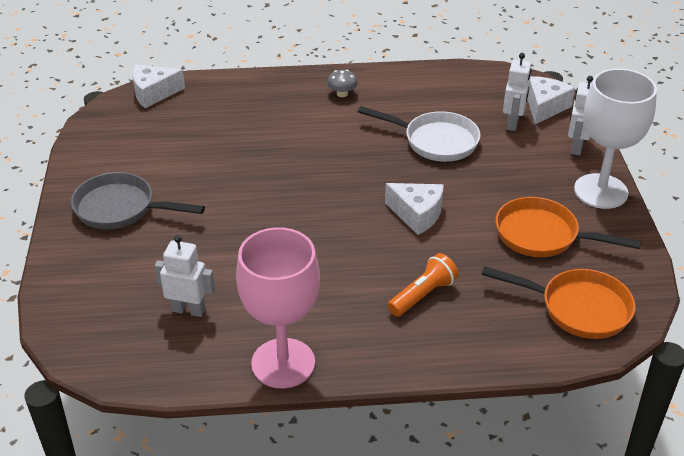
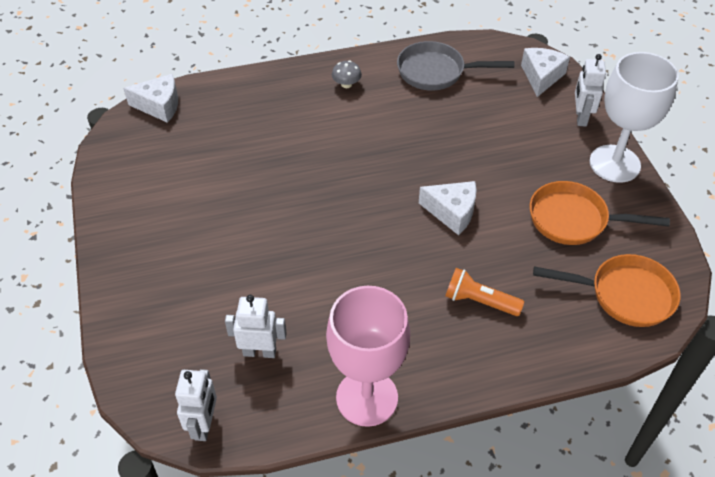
camera: 10 degrees left, 10 degrees up
(121, 209) = (161, 245): grey pan -> grey pan (436, 72)
(153, 93) = (159, 106): white cheese -> white cheese turned 150 degrees counterclockwise
(422, 295) = (479, 301): orange flashlight -> orange flashlight turned 105 degrees counterclockwise
(435, 141) = (449, 127): white pan -> none
(513, 123) = (516, 98): white robot -> white robot (204, 425)

